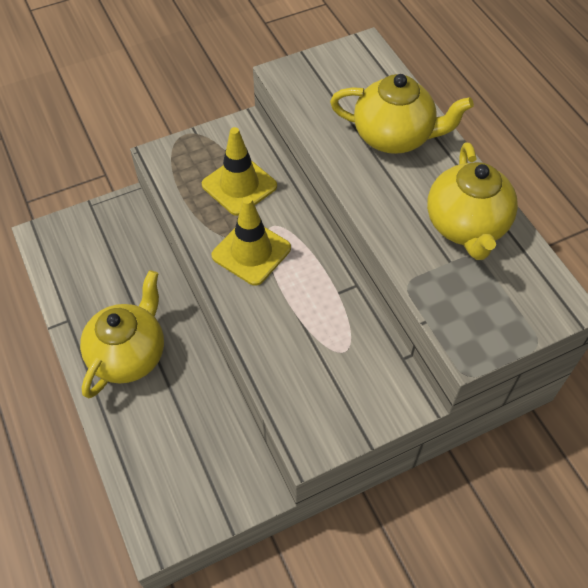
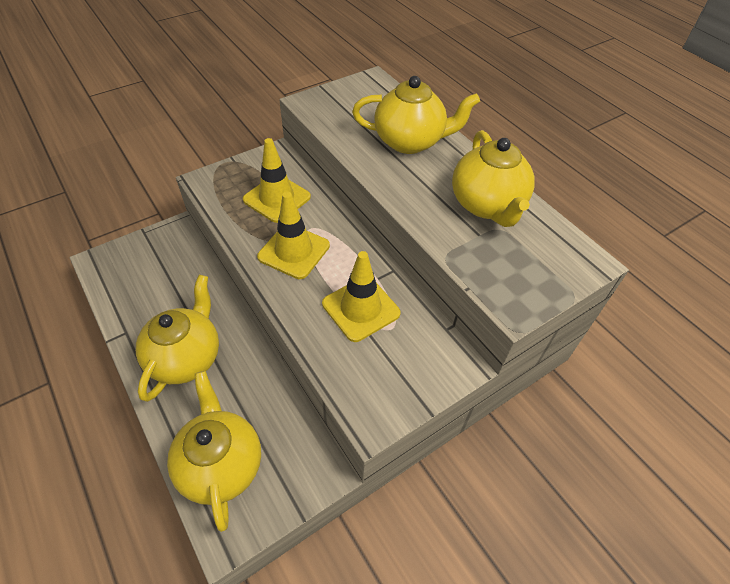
camera: 10 degrees left, 5 degrees down
(157, 469) = (221, 464): none -> yellow teapot
(315, 325) = (361, 308): none -> yellow traffic cone

